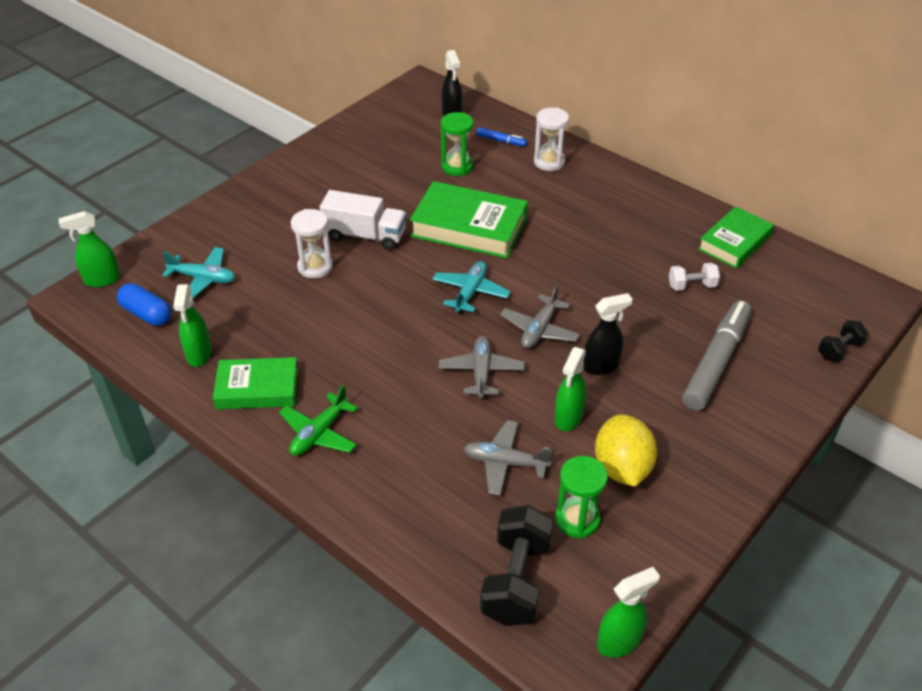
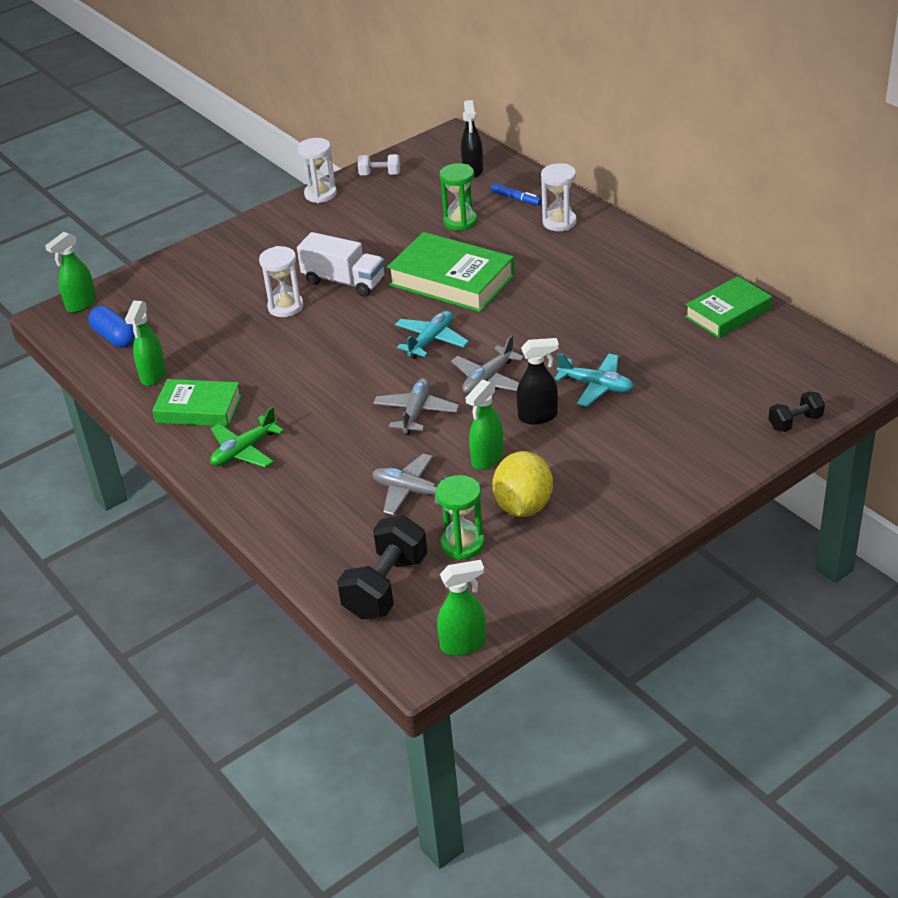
camera: 15 degrees right, 5 degrees down
(102, 280) = (81, 304): green spray bottle -> green spray bottle turned 45 degrees counterclockwise
(203, 278) = (175, 310): turquoise plane -> turquoise plane (596, 386)
(315, 147) = (320, 194): none -> white hourglass
(692, 286) = (663, 351): white dumbbell -> white dumbbell (380, 174)
(716, 362) = (658, 422): grey marker -> none

